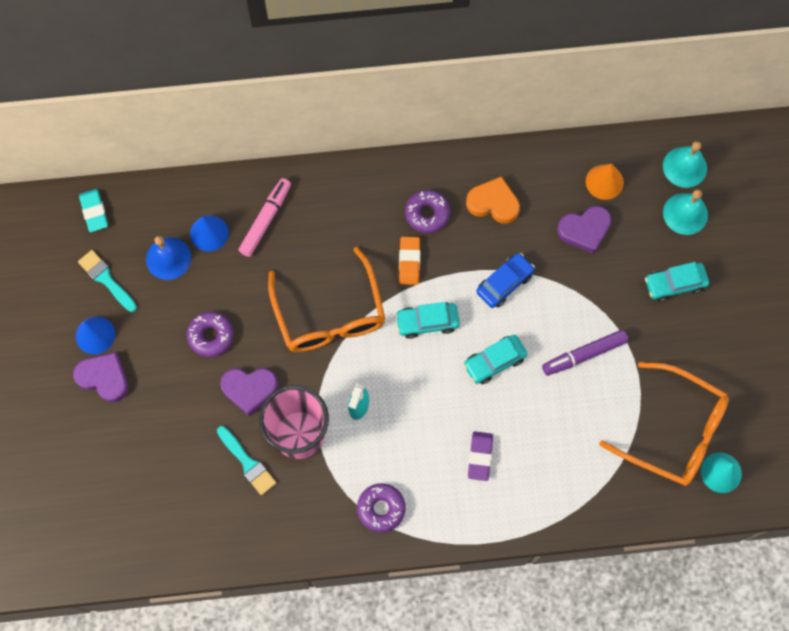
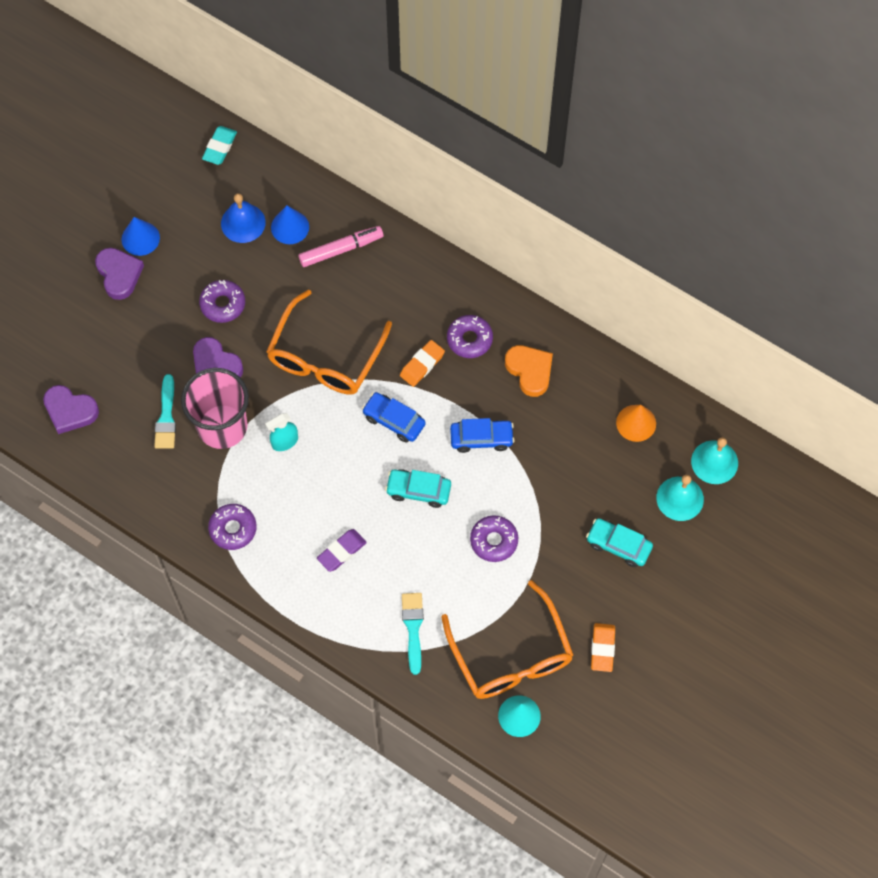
camera: 40 degrees right, 5 degrees down
(106, 279) = (184, 204): turquoise brush -> turquoise brush (413, 628)
(427, 322) = (394, 420): turquoise car -> blue car
(584, 230) = (584, 447): purple heart -> purple heart (70, 411)
(584, 354) = (494, 541): purple marker -> purple donut
(733, 371) = (602, 648): none -> orange eraser

